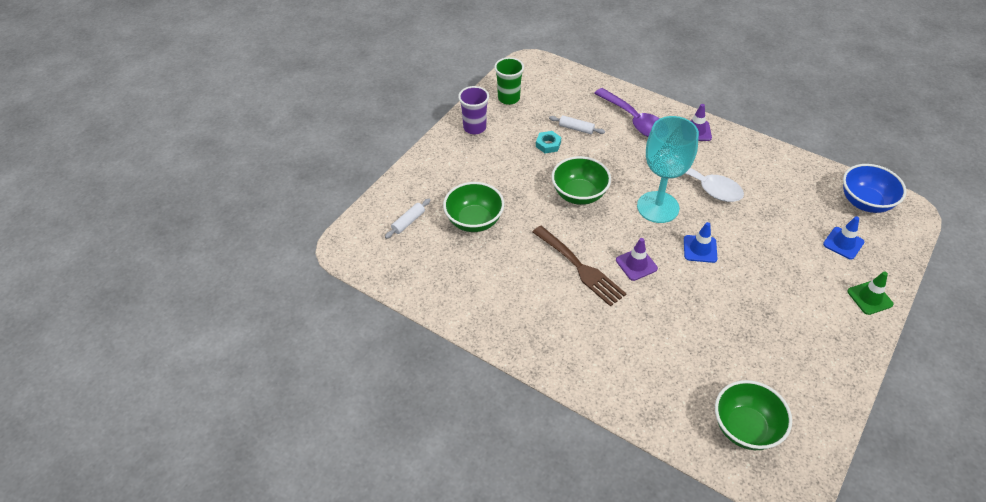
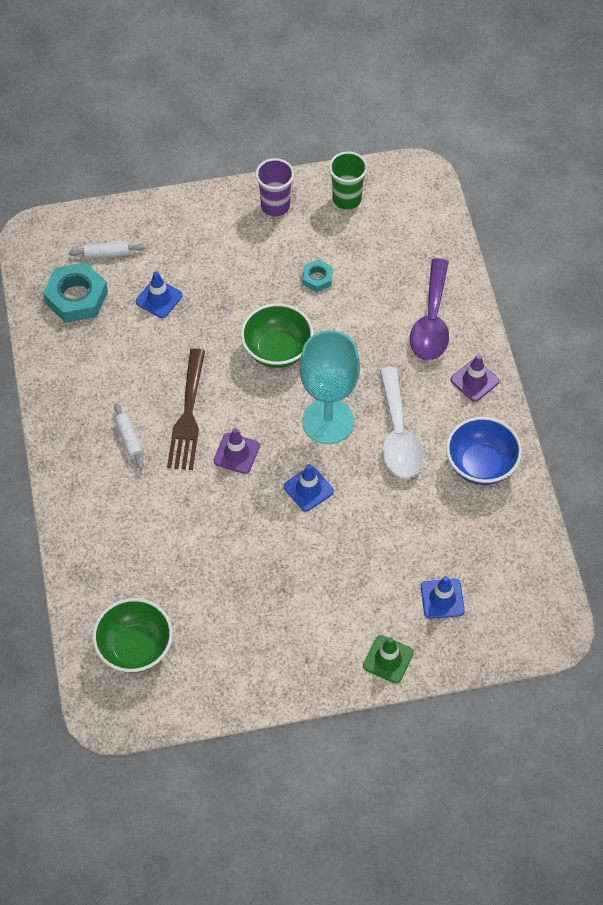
camera: 45 degrees right, 10 degrees up
(421, 259) = (76, 297): none -> turquoise nut
(474, 221) = (159, 298): green bowl -> blue traffic cone
(576, 128) = (365, 283): white rolling pin -> white rolling pin (129, 439)
(865, 202) = (525, 585): blue bowl -> blue bowl (481, 464)

